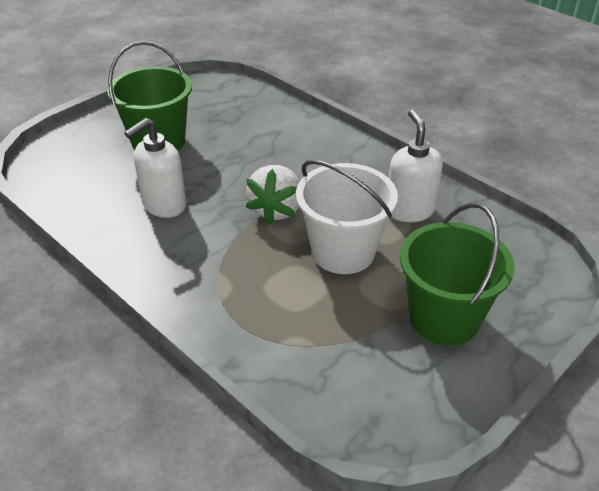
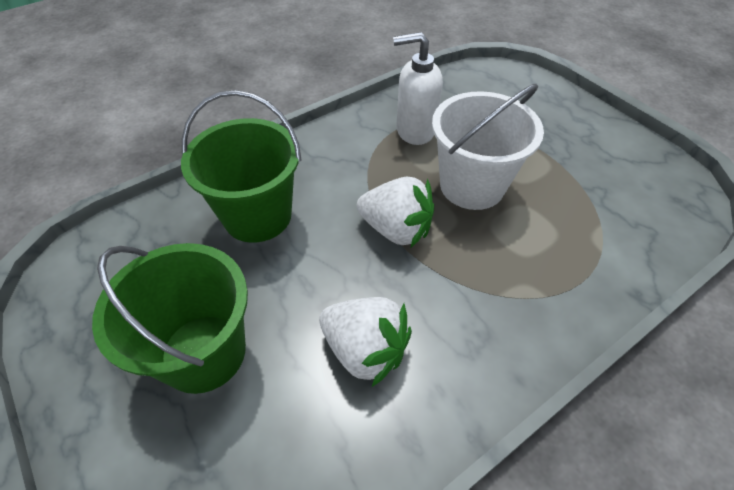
camera: 80 degrees left, 10 degrees up
(164, 205) = (365, 350): white soap dispenser -> white strawberry
(444, 318) = (558, 138): green bucket -> green bucket (257, 216)

